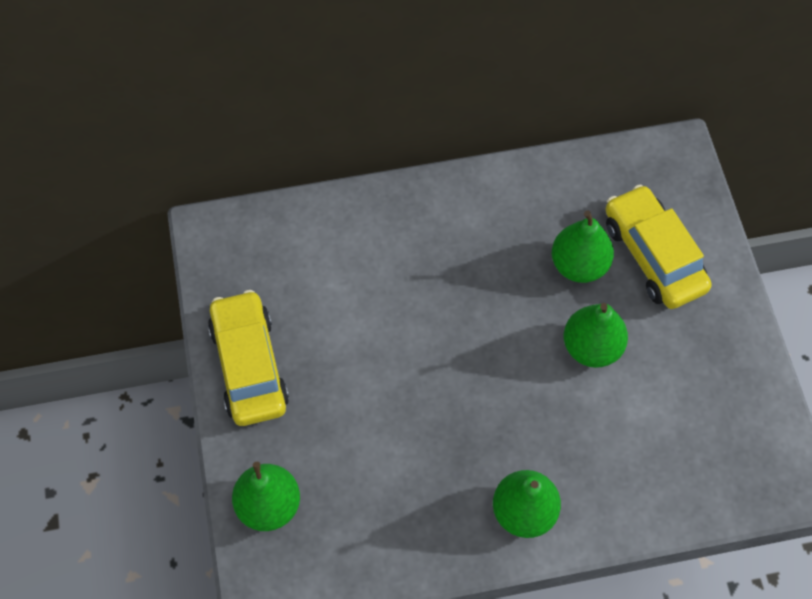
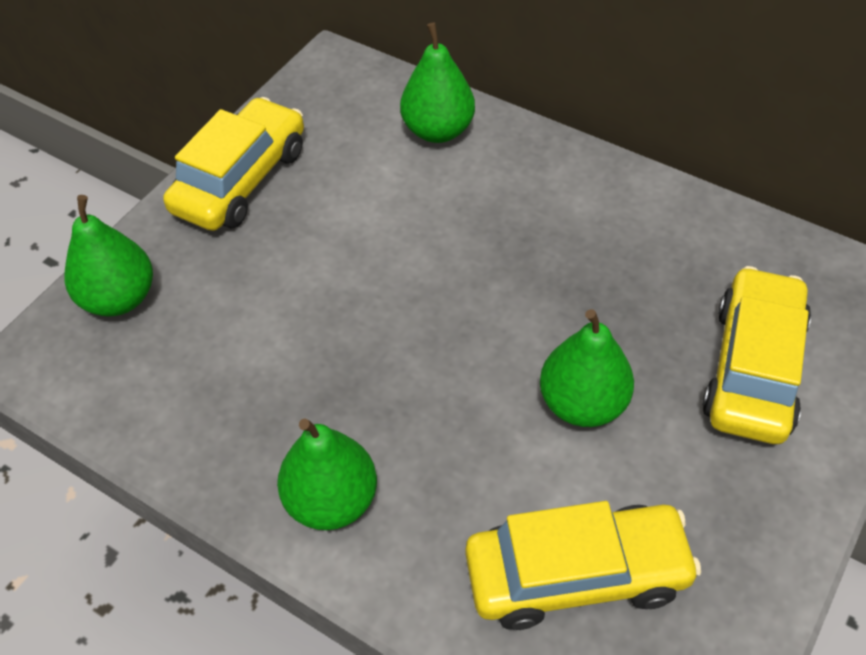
camera: 45 degrees right, 10 degrees down
(579, 265) = (653, 318): green pear -> green pear (438, 130)
(675, 442) = (576, 574): none -> yellow car

